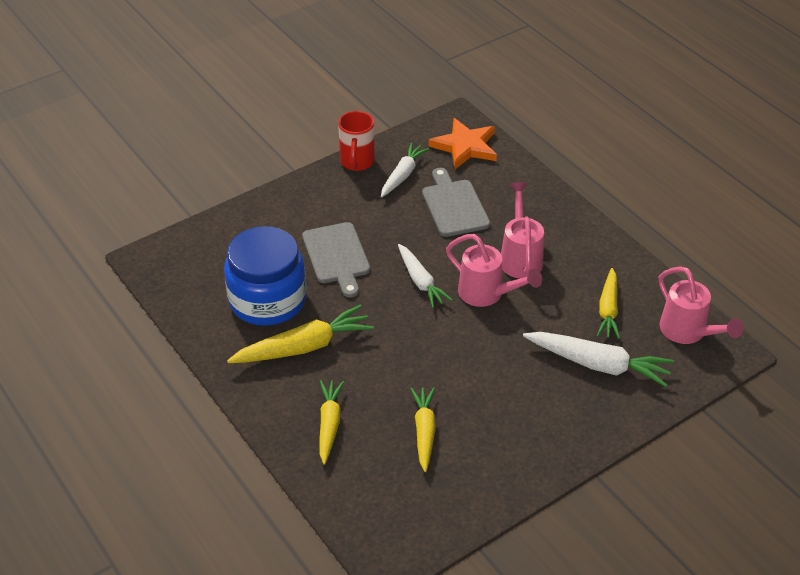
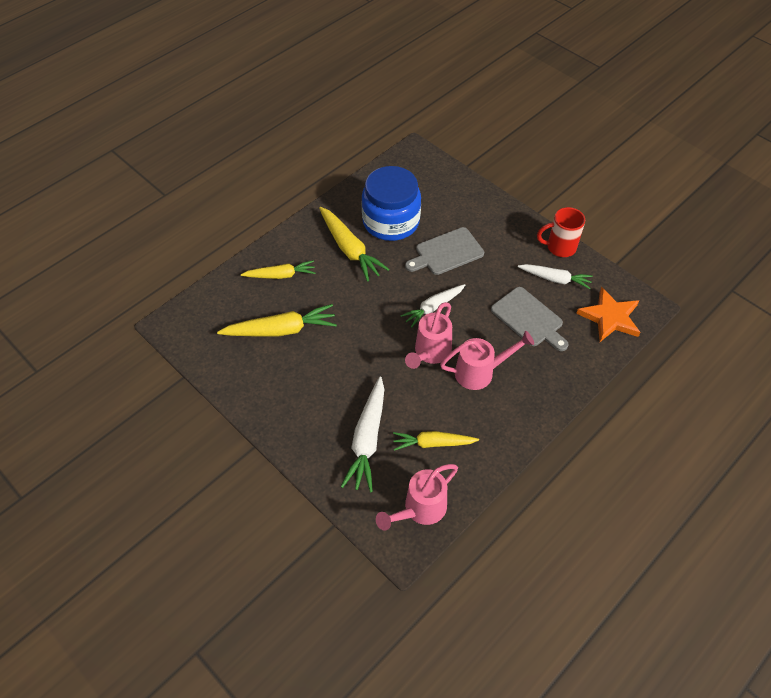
camera: 80 degrees right, 10 degrees up
(424, 432) = (281, 330): yellow carrot -> yellow carrot, size x1.51
(454, 206) = (529, 318): grey cutting board -> grey cutting board turned 75 degrees clockwise

